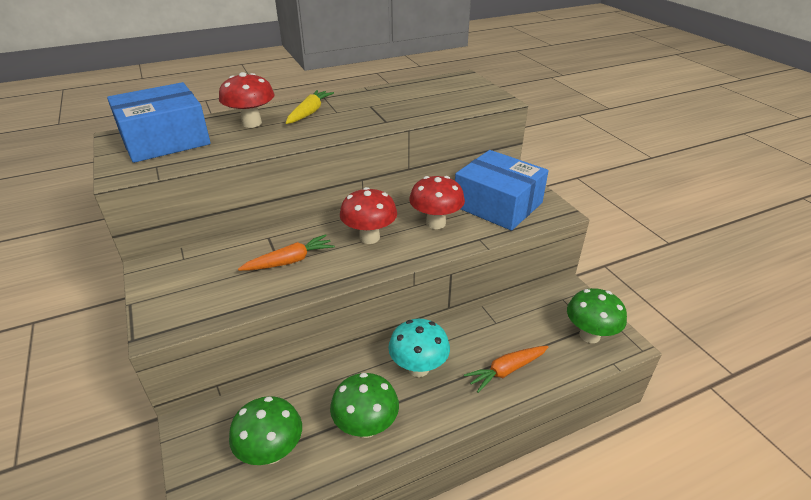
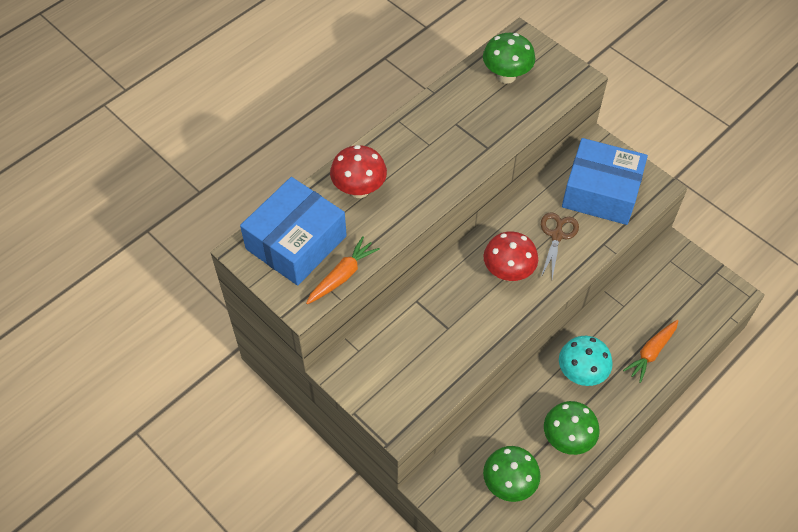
camera: 20 degrees left, 20 degrees up
(290, 261) = (455, 323): orange carrot -> orange carrot (342, 275)
(309, 113) = (403, 154): yellow carrot -> none
(435, 223) = (557, 235): red mushroom -> brown scissors
(589, 335) = (704, 294): green mushroom -> green mushroom (506, 76)

